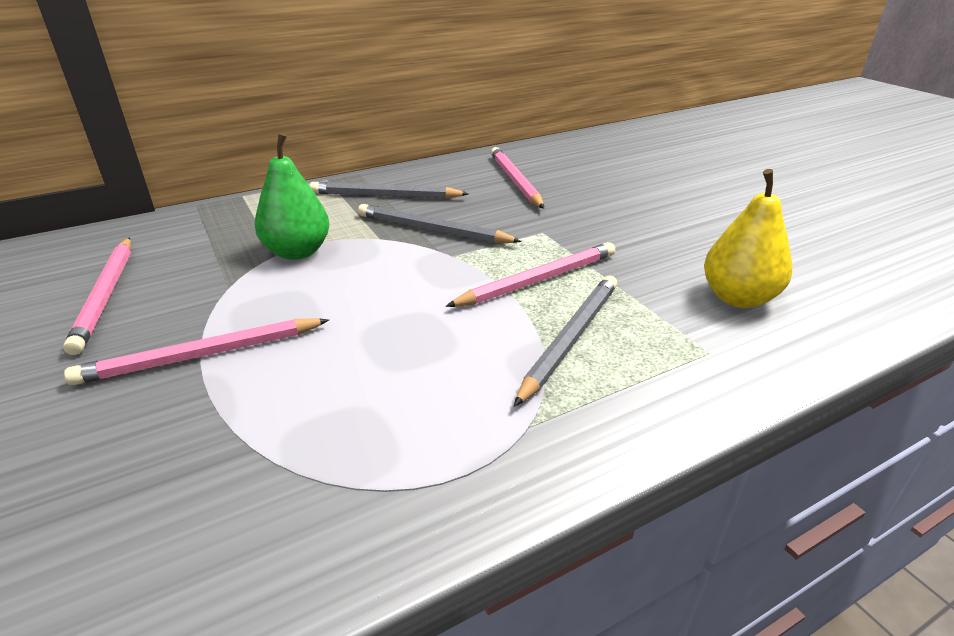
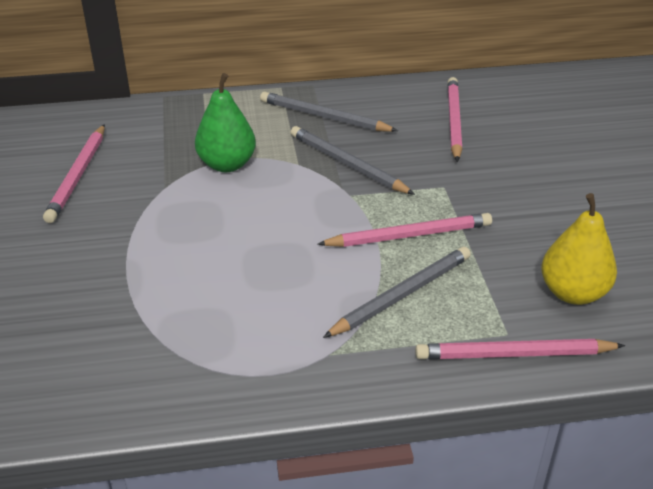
camera: 20 degrees right, 5 degrees up
(202, 355) = (130, 243): pink pencil -> pink pencil (514, 354)

